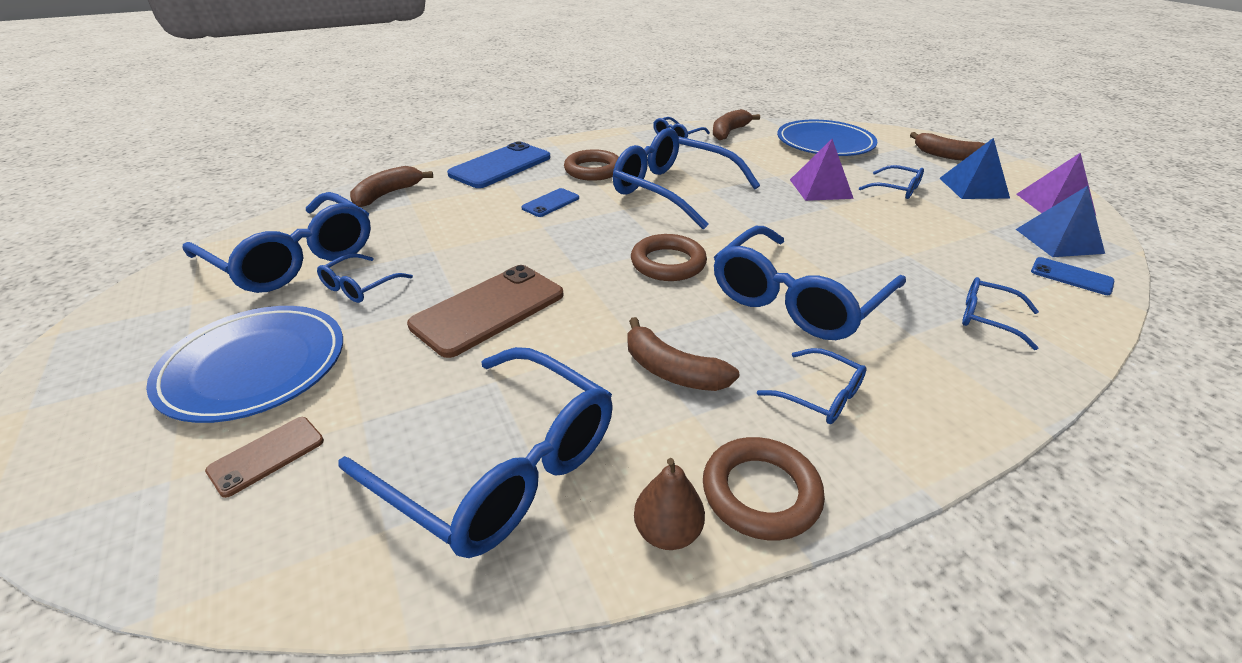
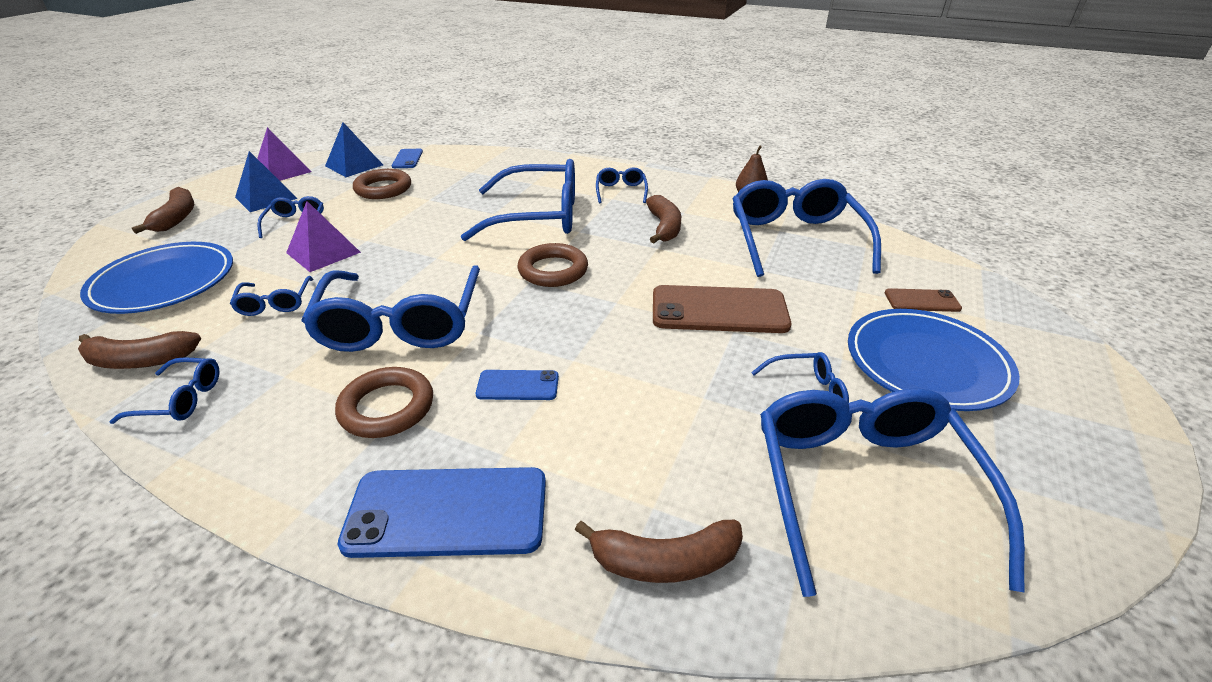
camera: 130 degrees left, 0 degrees up
(760, 493) = (700, 188): brown ring -> brown ring (383, 189)
(988, 318) = (488, 170): blue glasses -> blue glasses (275, 303)

